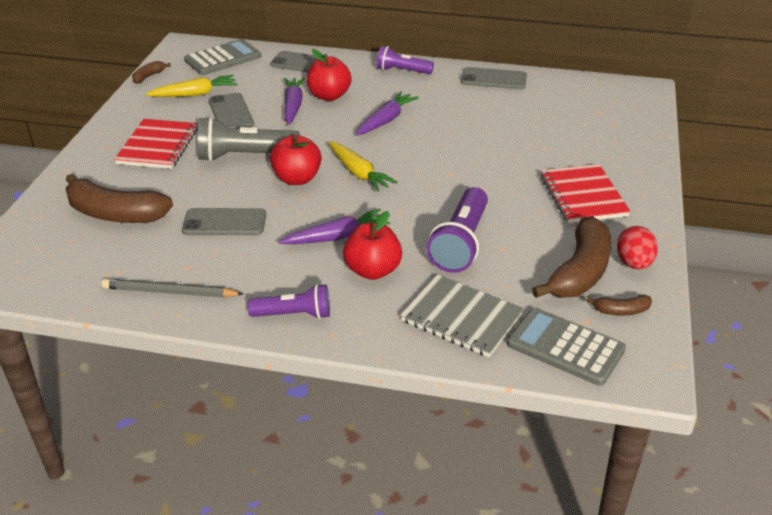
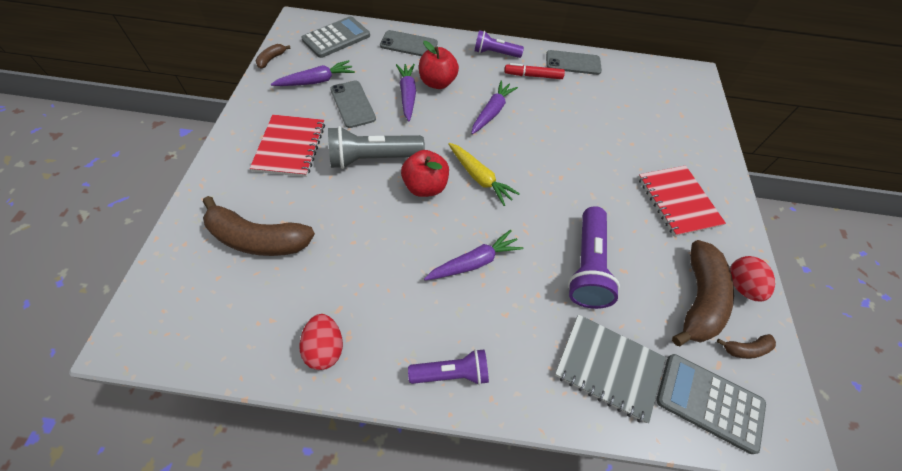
camera: 10 degrees left, 20 degrees up
(170, 292) = (325, 348): grey pencil -> red egg
(194, 94) = (316, 81): yellow carrot -> purple carrot
(224, 222) = (366, 247): grey phone -> none
(373, 270) = (515, 306): red apple -> none
(442, 90) = (533, 76): none -> red marker

